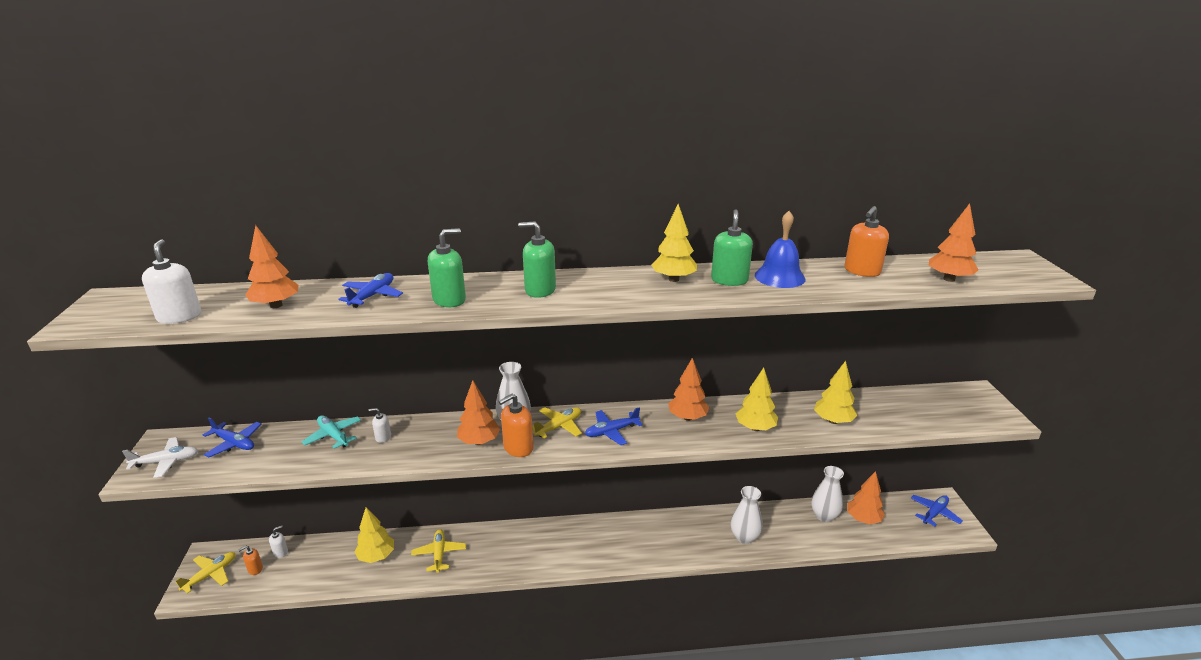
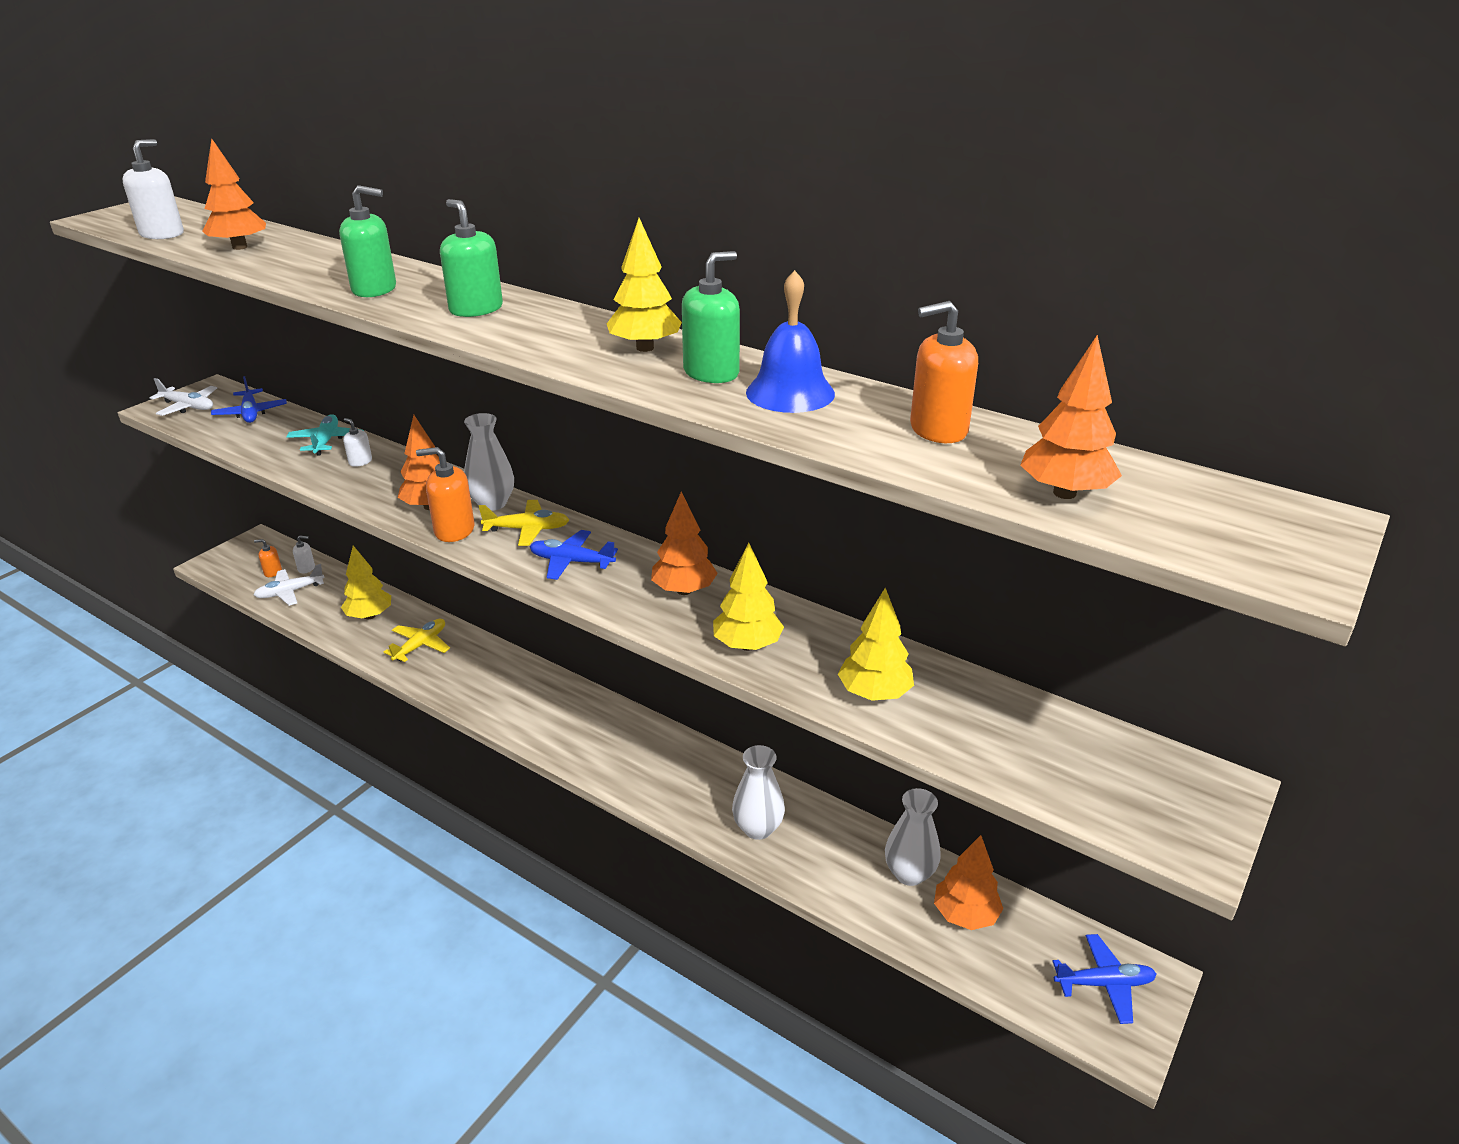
camera: 40 degrees right, 5 degrees up
(211, 575) = (240, 558): yellow plane -> none
(290, 574) = (290, 592): none -> white plane
(372, 296) = (324, 264): blue plane -> none

